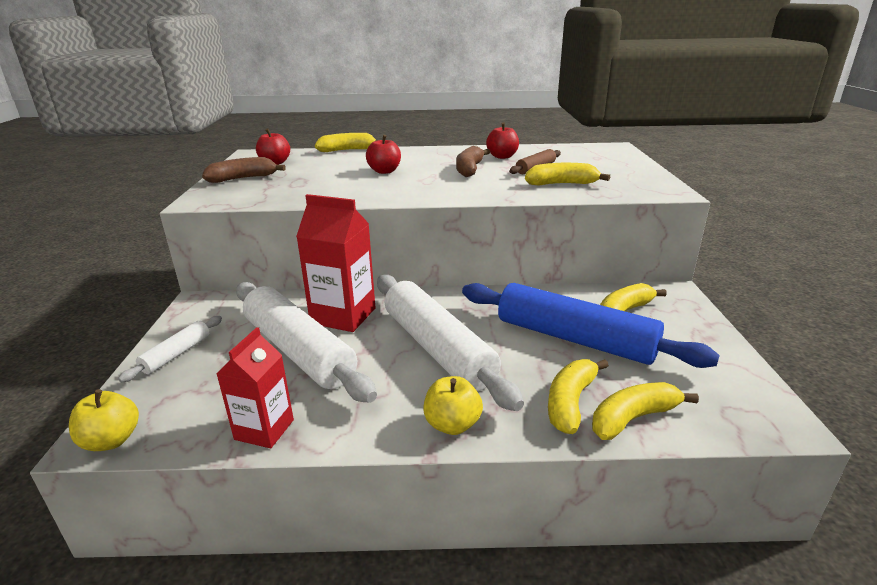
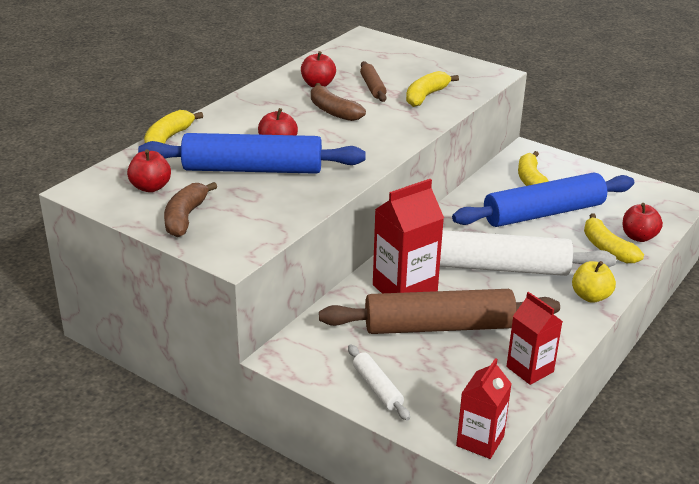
camera: 55 degrees left, 5 degrees up
(111, 440) = (480, 441): yellow apple -> red carton
(299, 351) = (438, 326): white rolling pin -> brown rolling pin
(337, 175) = (252, 169): none -> blue rolling pin
(633, 418) = (638, 237): yellow banana -> red apple

